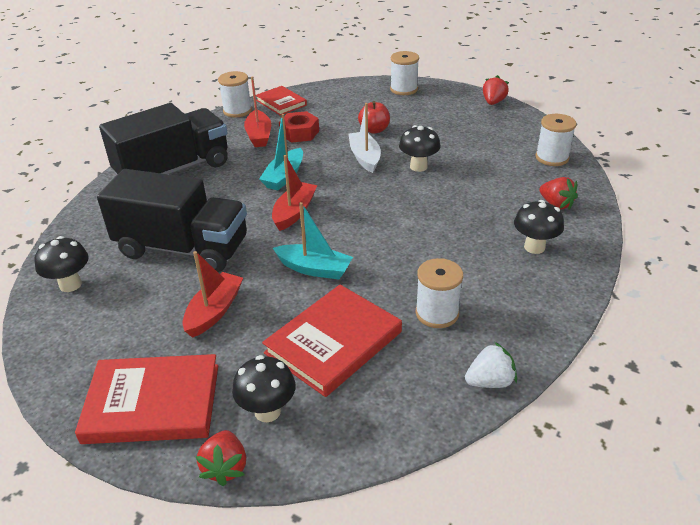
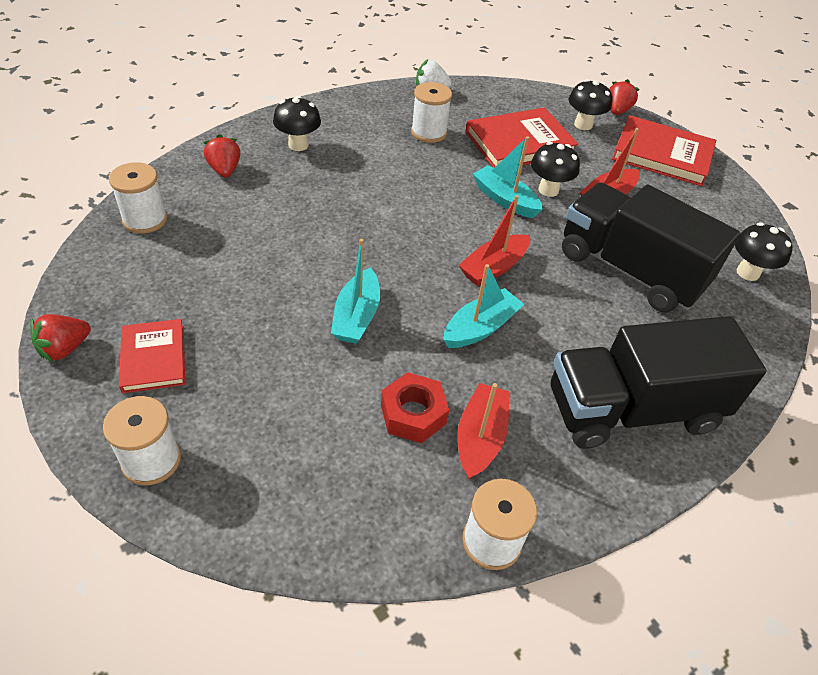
camera: 160 degrees left, 10 degrees up
(281, 103) = (398, 529): red book -> red book (153, 358)
(365, 157) = (356, 316): white boat -> turquoise boat
(374, 130) = (299, 367): red apple -> none
(418, 167) = (305, 272): black mushroom -> black mushroom (548, 190)

